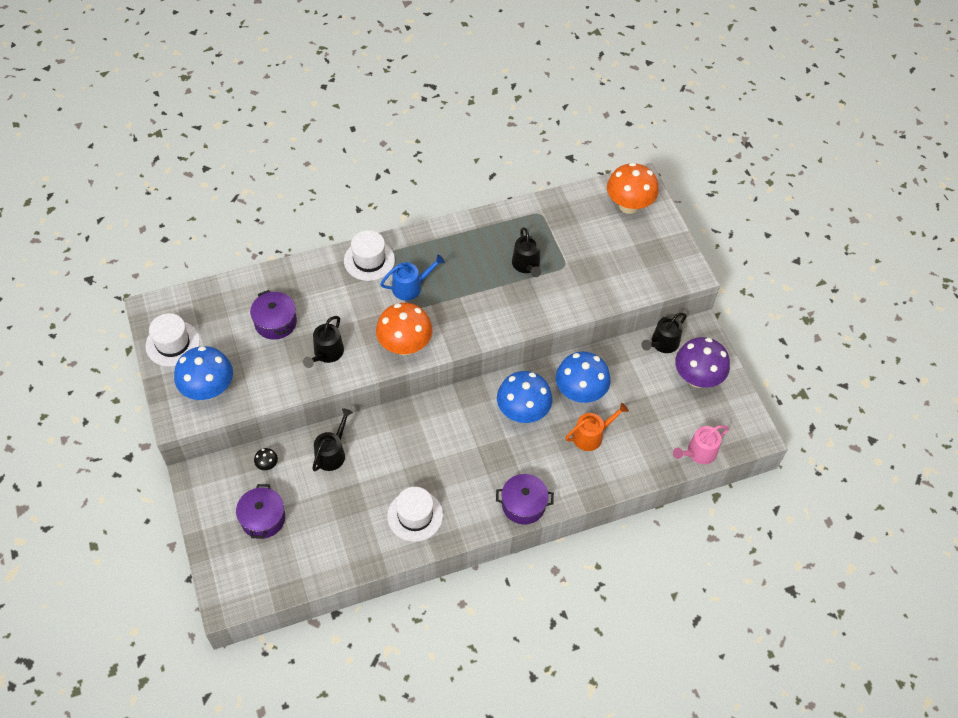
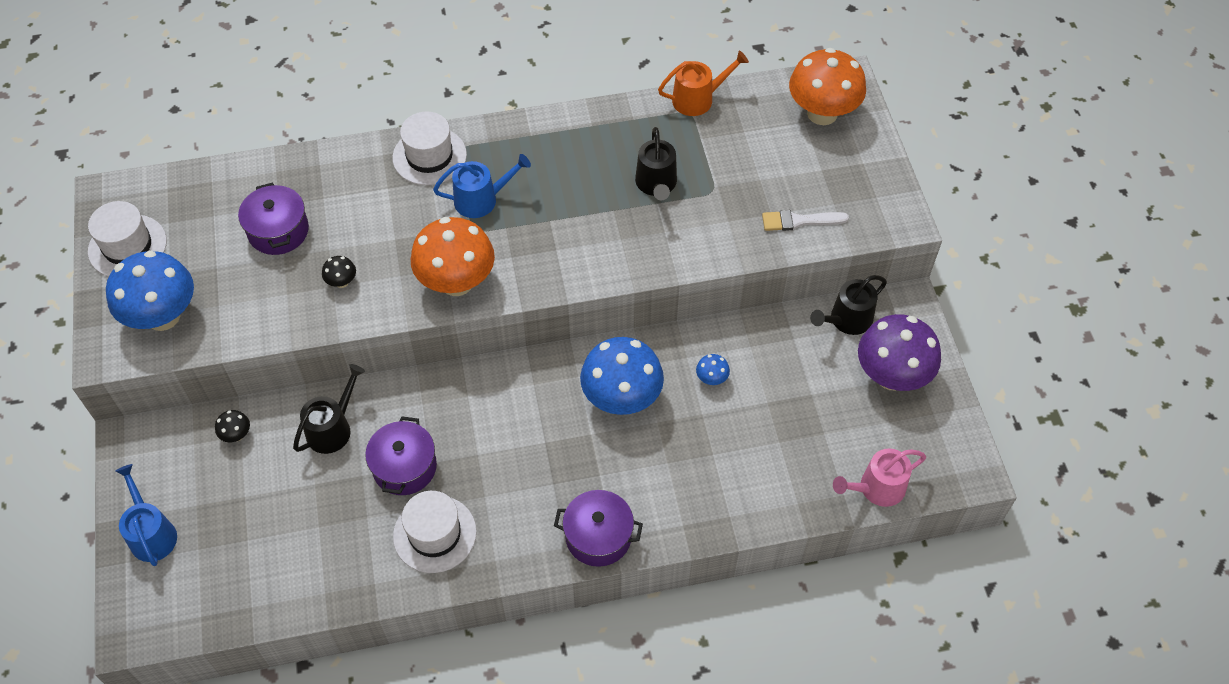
camera: 10 degrees right, 0 degrees up
(223, 537) = (151, 534): none -> blue watering can
(263, 518) = (214, 512): purple pot -> purple pot (404, 467)
(327, 353) = (342, 282): black watering can -> black mushroom
(580, 392) = (711, 379): blue mushroom -> blue mushroom, size x0.41
(591, 436) = (718, 445): orange watering can -> orange watering can (697, 99)
(625, 281) = (799, 221): none -> white brush

